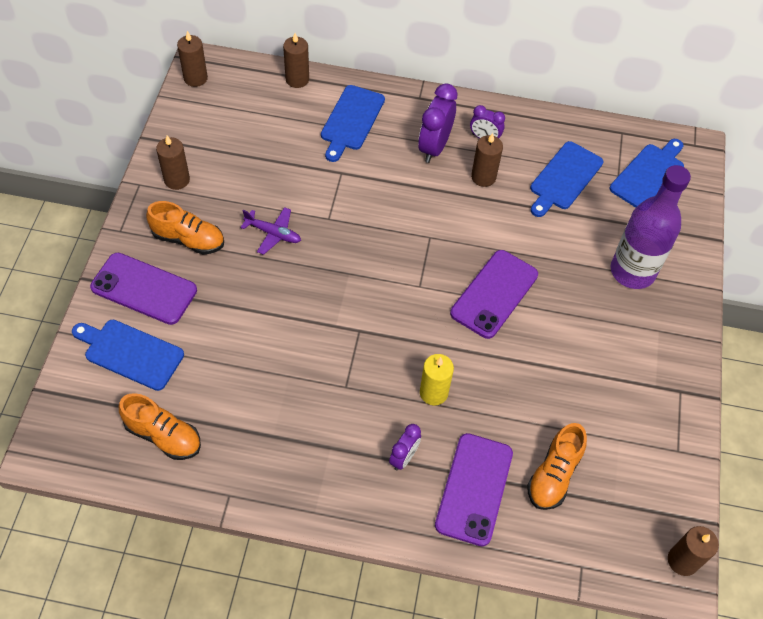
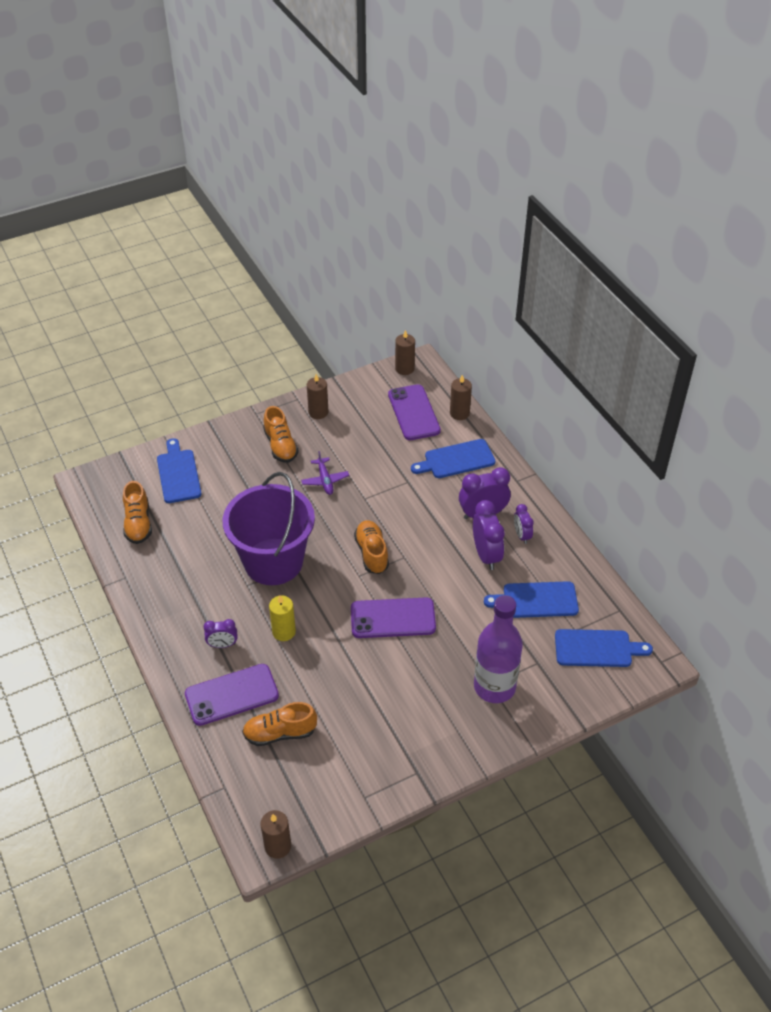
camera: 55 degrees right, 10 degrees down
(144, 289) = (226, 450): purple phone -> purple phone (414, 413)
(336, 344) = (273, 561): none -> purple bucket
(402, 258) = (372, 553): none -> orange shoe
(483, 177) = (486, 555): brown candle -> purple clock

